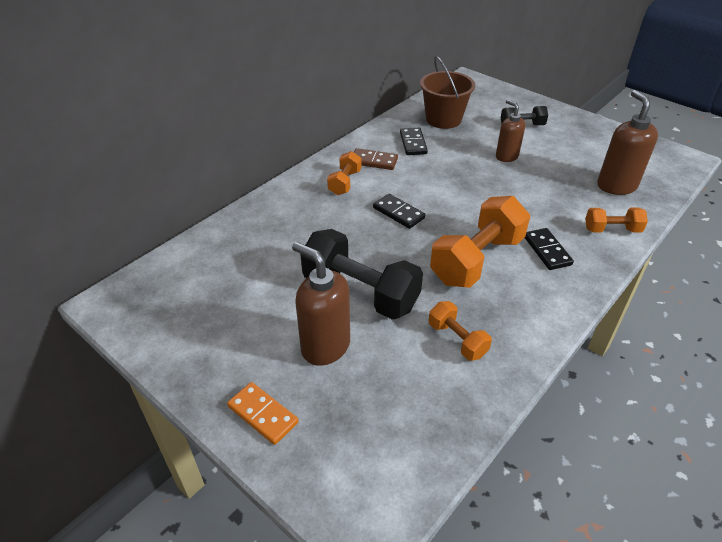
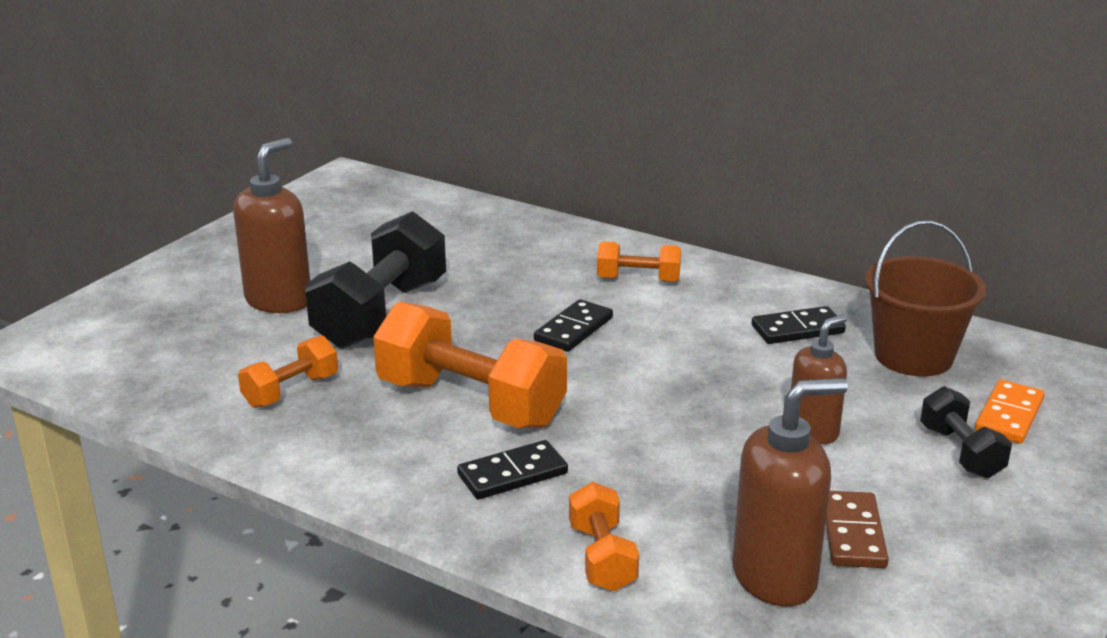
camera: 80 degrees right, 15 degrees down
(263, 414) = (179, 277): orange domino -> orange domino (1009, 415)
(374, 161) = (714, 298): brown domino -> brown domino (852, 533)

